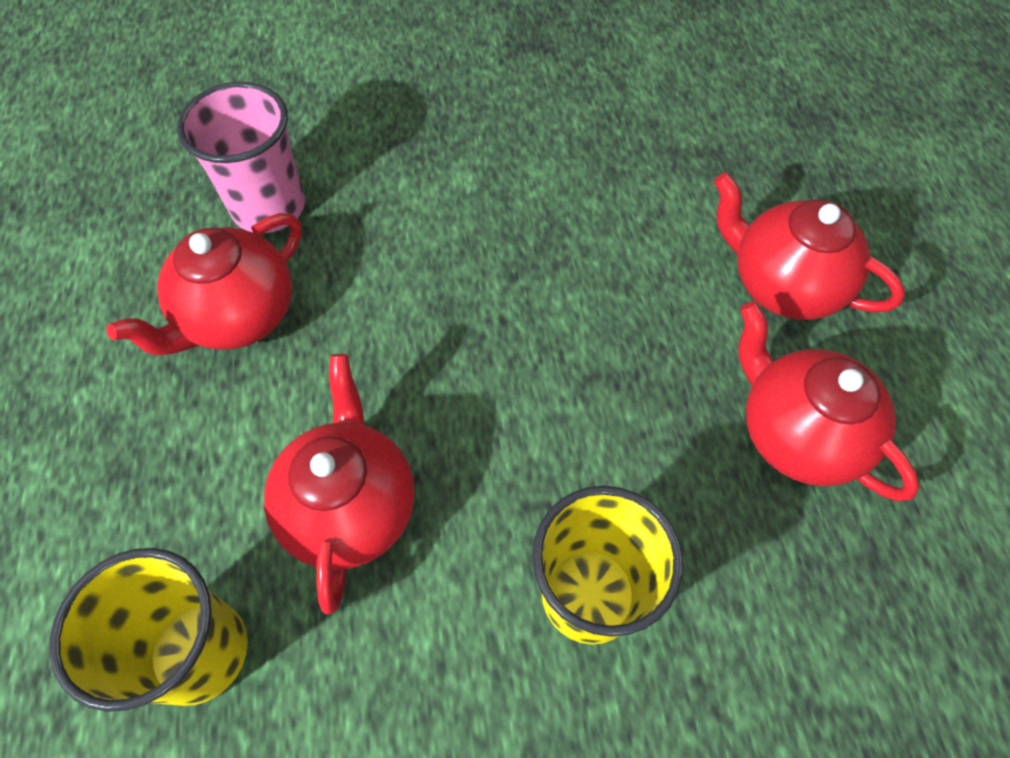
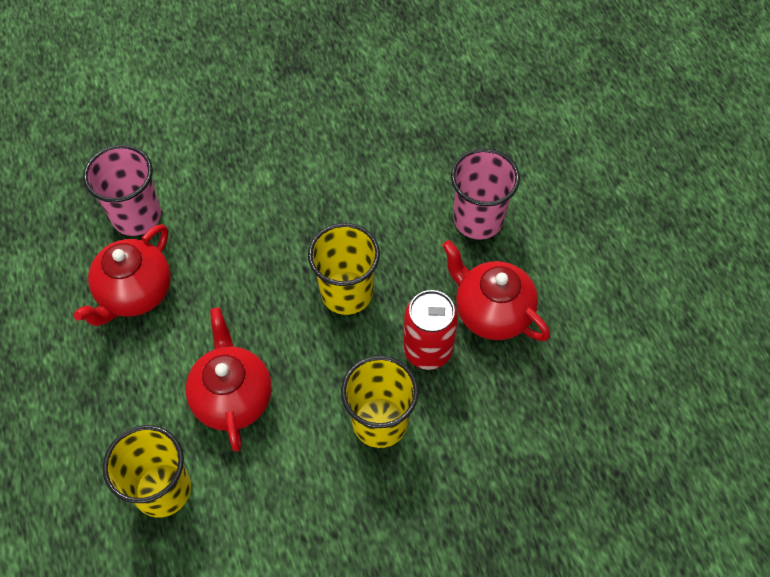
camera: 10 degrees left, 0 degrees up
(562, 366) = (346, 293): none -> yellow cup
(684, 480) = (428, 350): none -> red can
(782, 285) = (478, 219): red teapot -> pink cup

